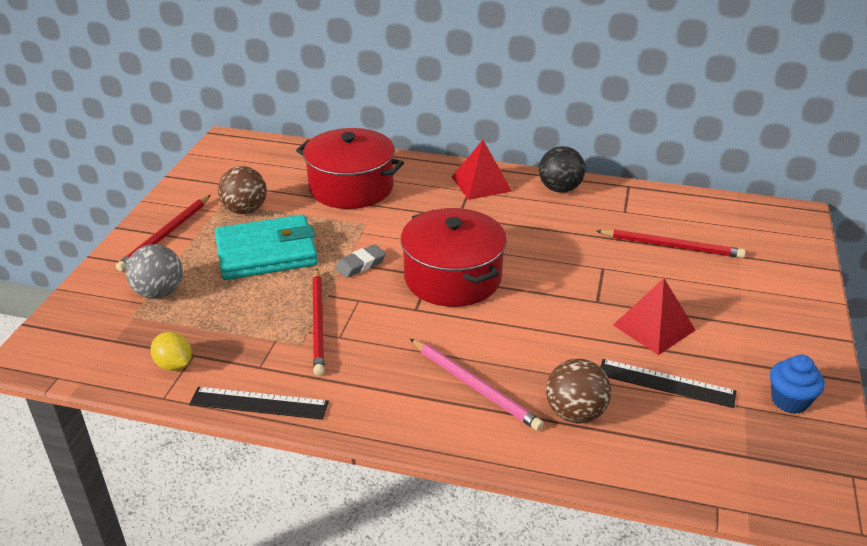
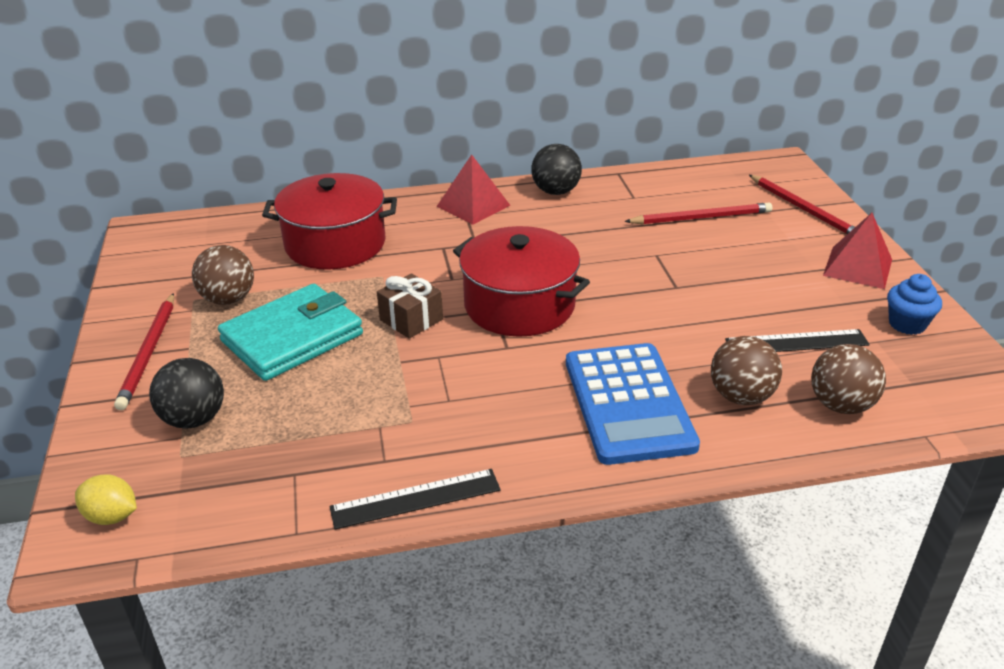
camera: 25 degrees left, 0 degrees up
(159, 292) = (194, 419): grey ball -> black ball
(174, 365) = (280, 492): yellow lemon -> yellow lemon (112, 516)
(318, 323) = (414, 394): red pencil -> red pencil (804, 209)
(361, 264) = (411, 319): grey eraser -> brown gift
(475, 386) = (628, 403): pink pencil -> blue calculator
(654, 327) = (745, 295): red pyramid -> red pyramid (857, 267)
(659, 451) = (841, 405): none -> brown ball

